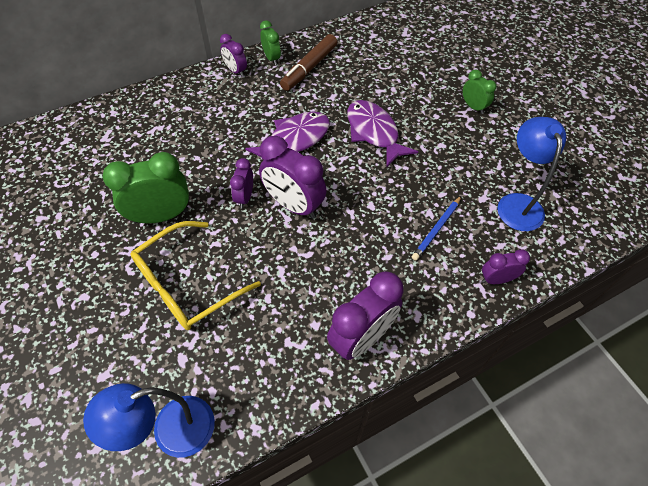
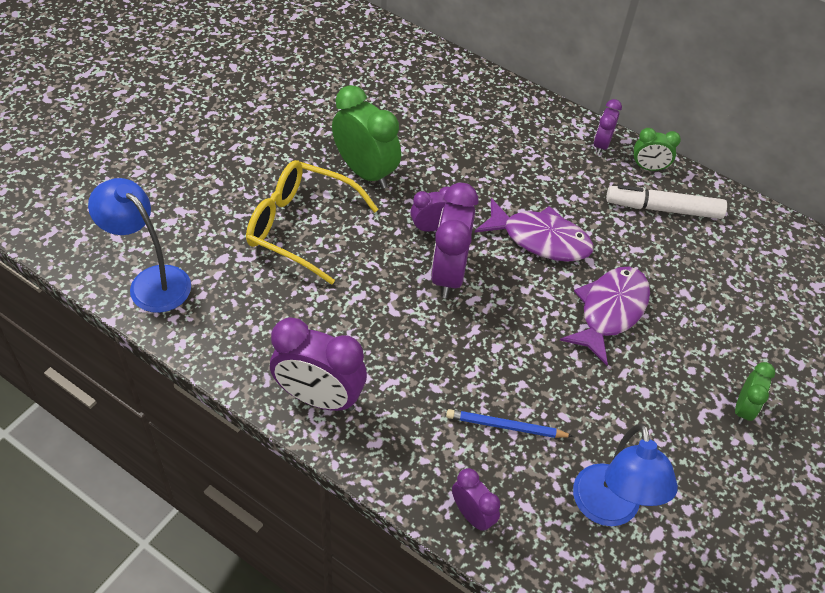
camera: 60 degrees right, 5 degrees down
(271, 58) = (648, 168): green clock -> green clock turned 60 degrees clockwise
(309, 68) = (663, 209): brown marker -> white marker
(517, 203) = (608, 509): blue lamp -> blue lamp turned 120 degrees clockwise

